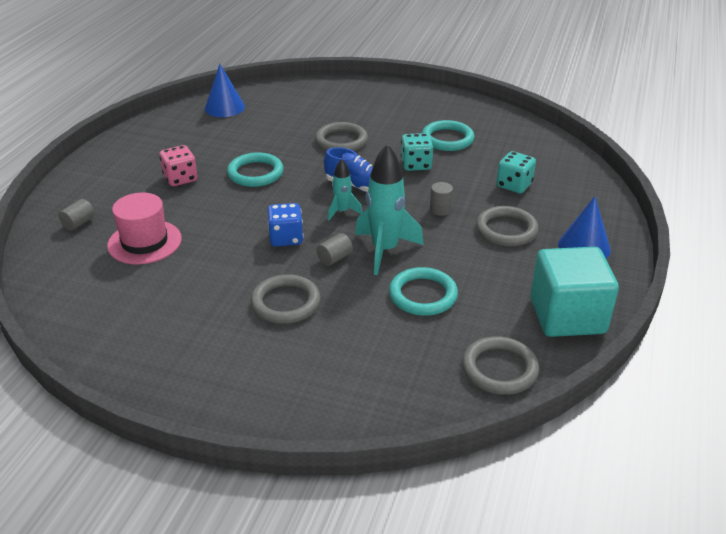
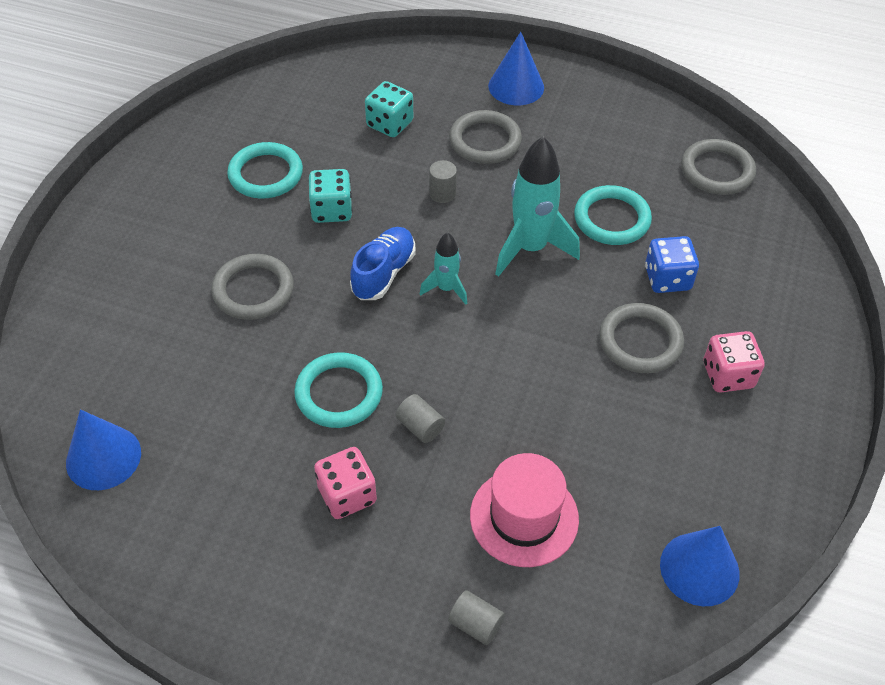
camera: 90 degrees left, 15 degrees up
(78, 317) = (699, 568): none -> blue cone
(245, 350) = (728, 375): none -> pink dice
(286, 238) = (508, 347): blue dice -> blue dice (667, 278)
(334, 258) = (549, 296): grey cylinder -> grey cylinder (420, 426)
(567, 316) = (632, 115): turquoise cube -> none

